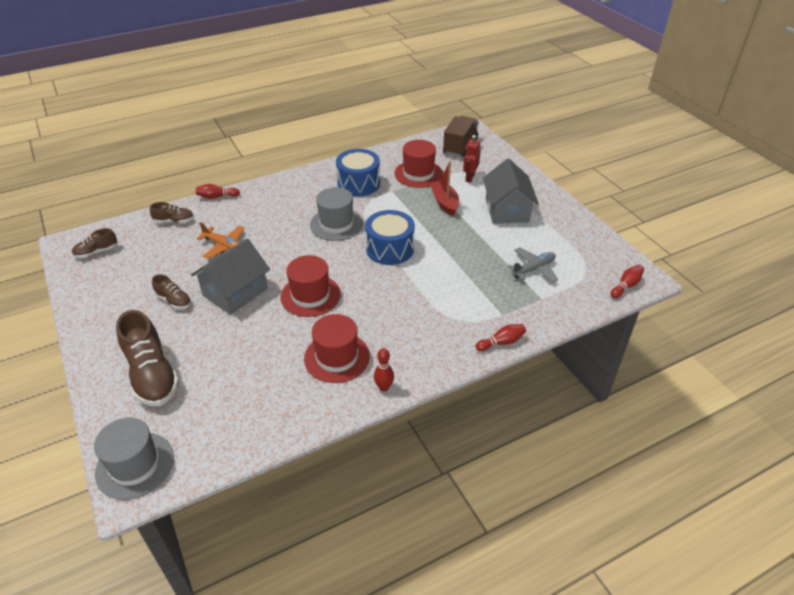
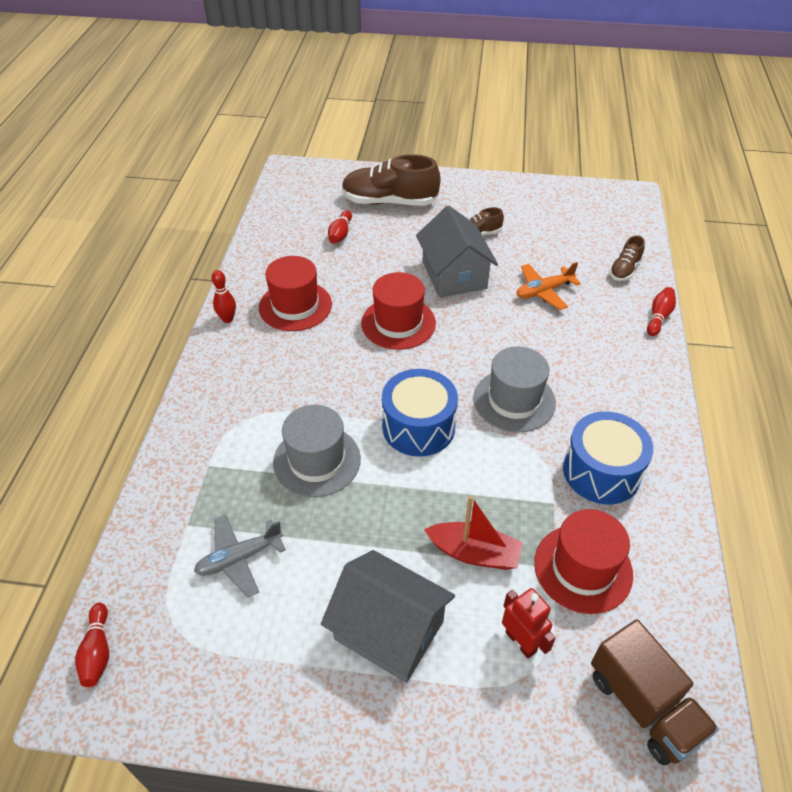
camera: 125 degrees right, 5 degrees up
(96, 252) = (601, 208): brown shoe -> none
(135, 465) = (307, 176): grey hat -> grey hat (317, 460)
(501, 342) = (175, 436): red bowling pin -> red bowling pin (340, 234)
(533, 269) = (239, 558): grey plane -> grey plane turned 60 degrees clockwise

